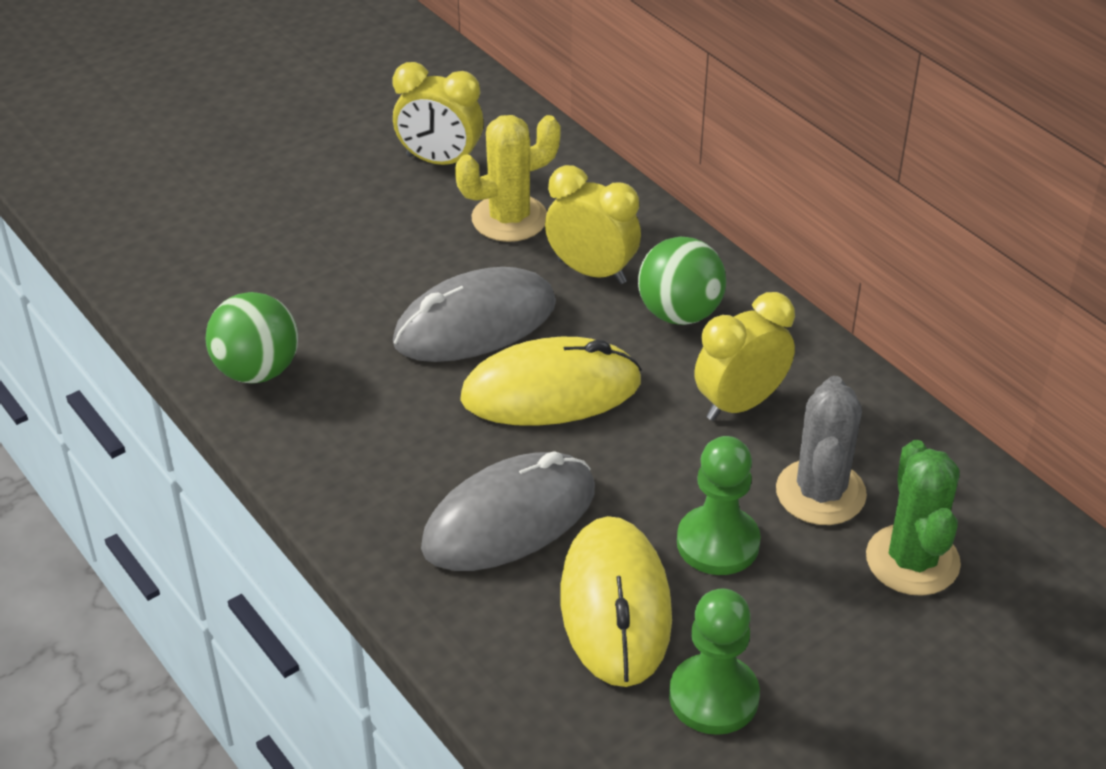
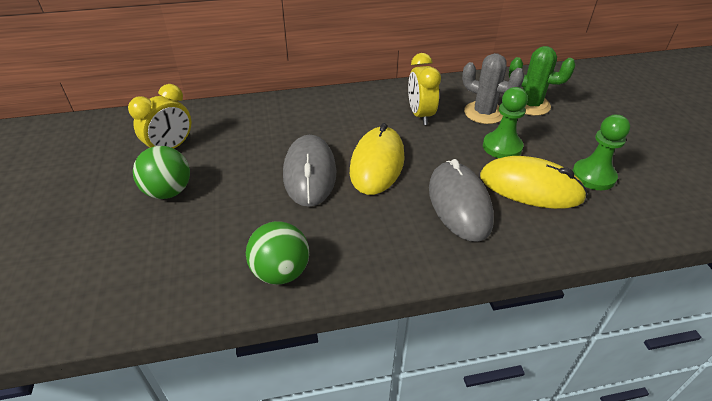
camera: 65 degrees left, 0 degrees up
(509, 218) = (240, 139): yellow cactus -> none
(592, 271) = (303, 127): yellow clock -> none
(679, 313) = (352, 112): green ball -> green ball (168, 192)

